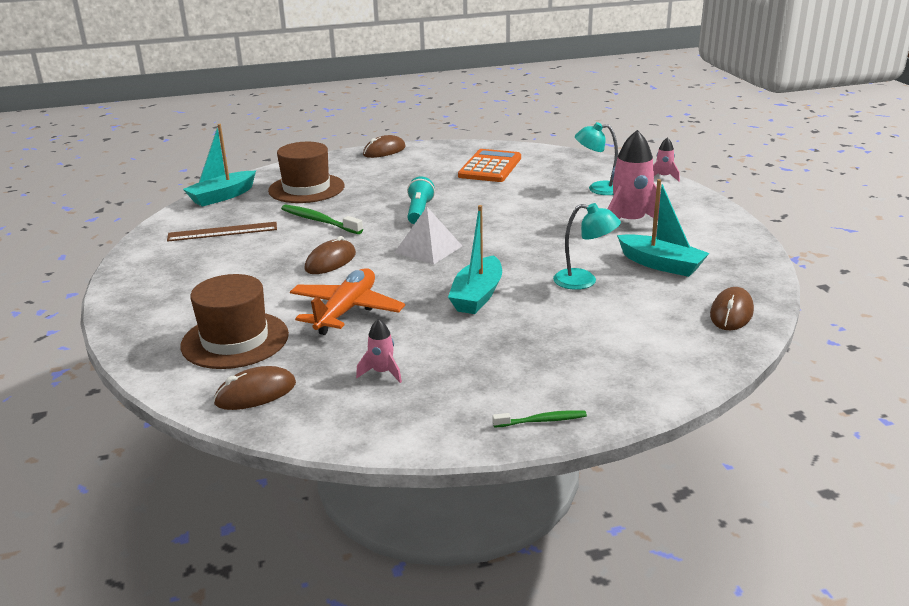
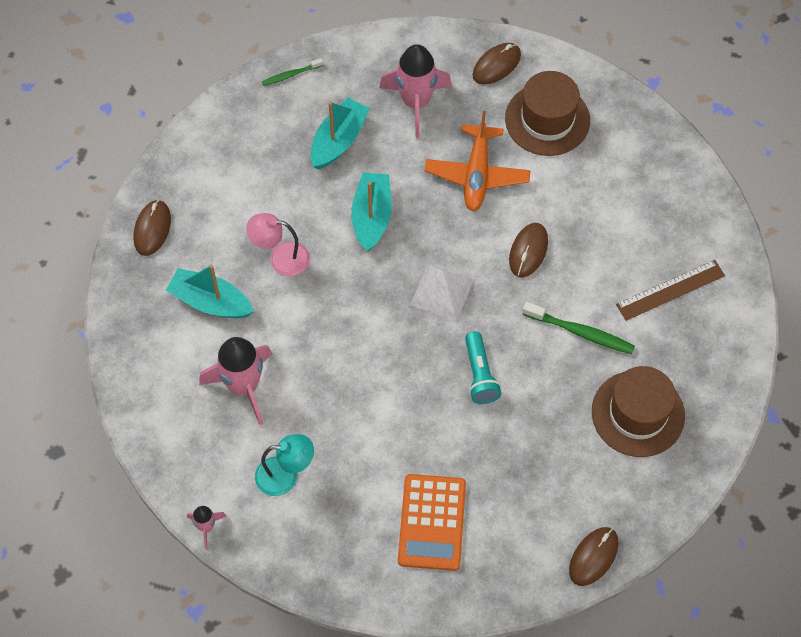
camera: 165 degrees right, 35 degrees up
(222, 196) = (725, 374): turquoise boat -> turquoise boat (338, 141)
(382, 372) = (416, 103): pink rocket -> pink rocket, size x2.08
(584, 281) = (281, 258): turquoise lamp -> pink lamp

